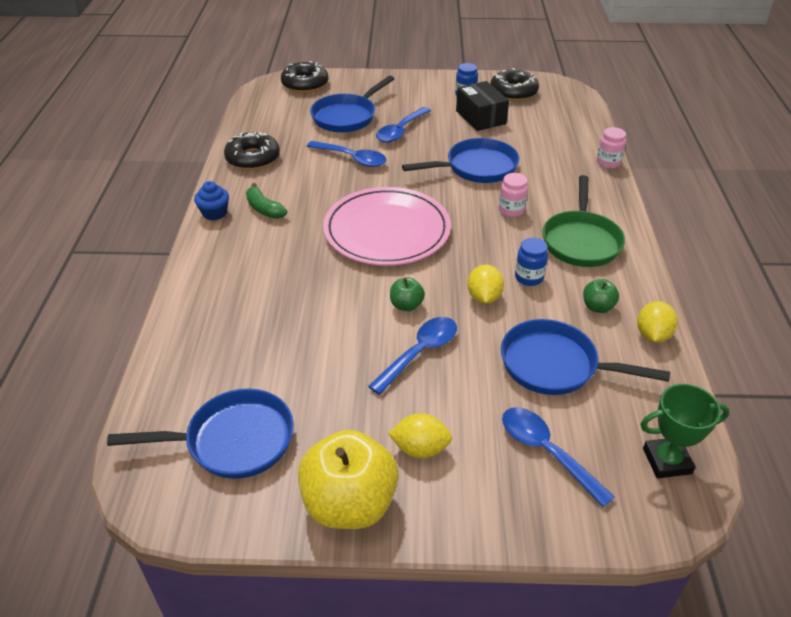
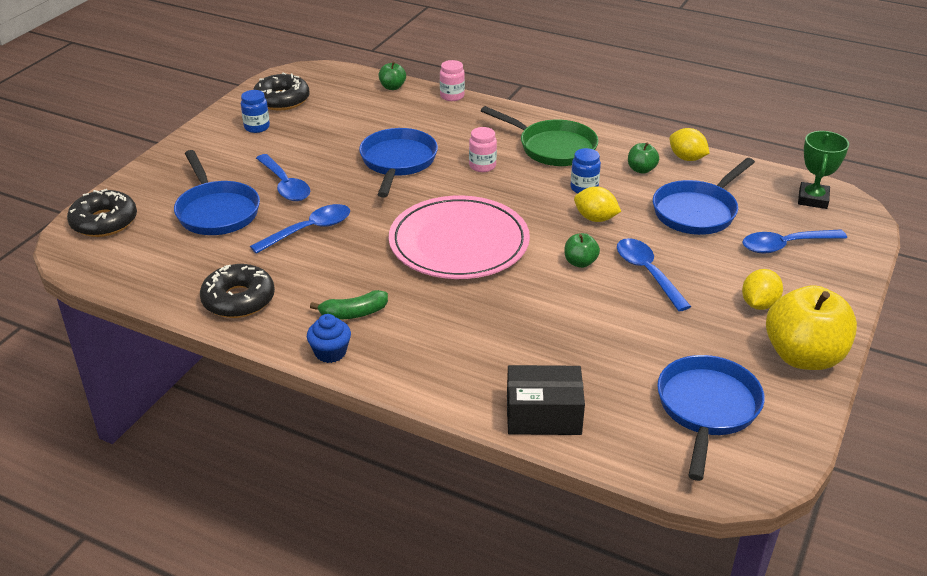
camera: 65 degrees left, 5 degrees down
(481, 117) = (309, 132): black box -> black box (543, 415)
(588, 131) = (392, 87): none -> green apple

